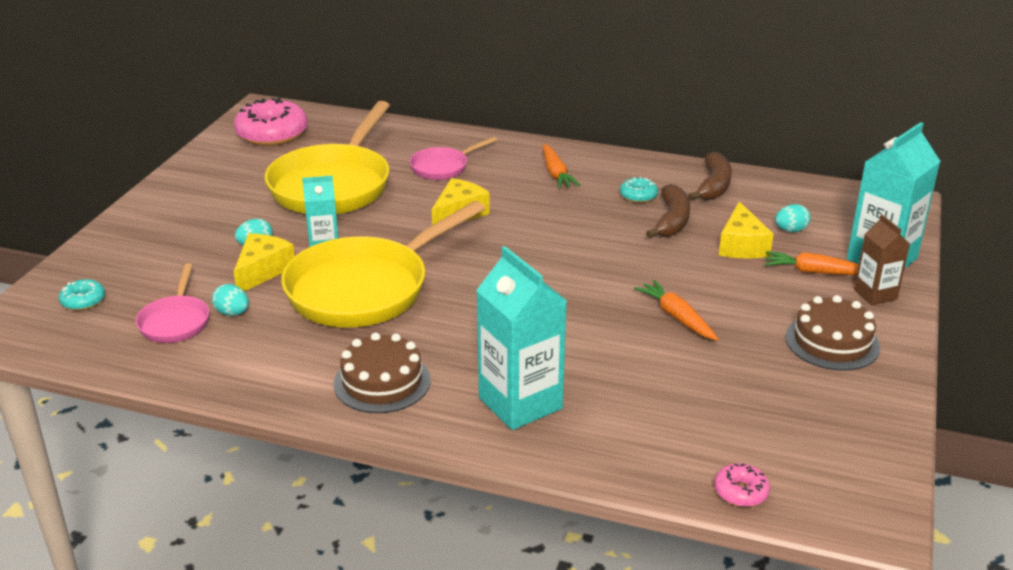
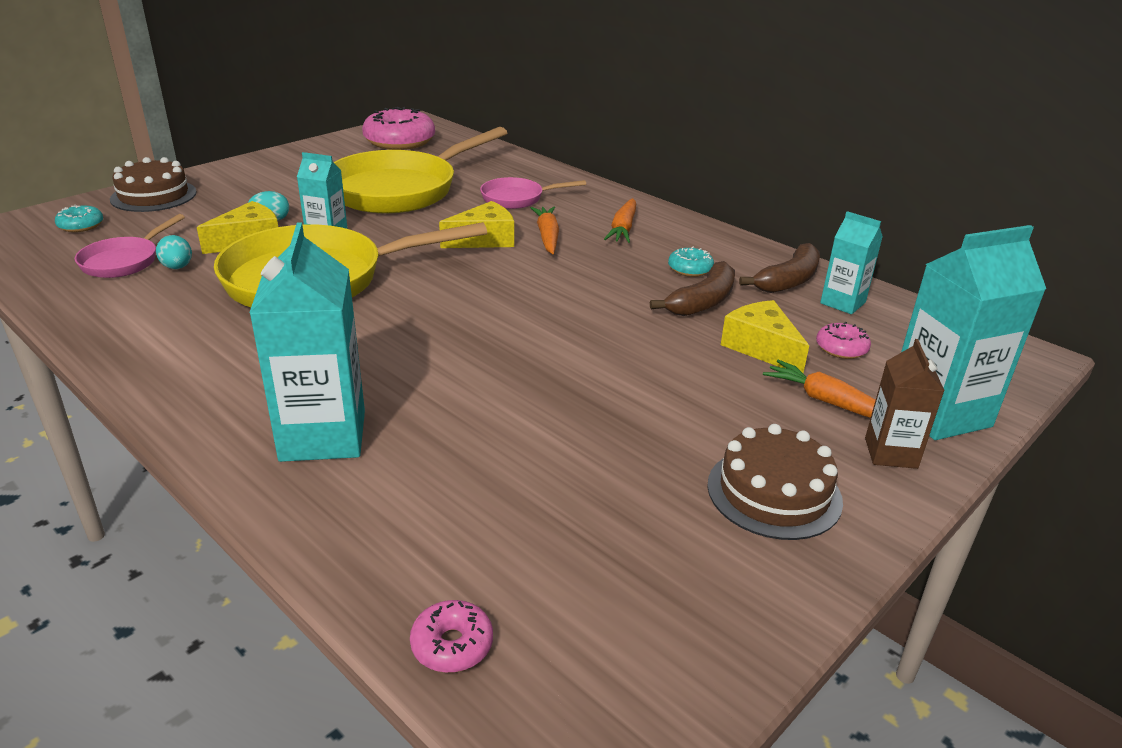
camera: 25 degrees right, 0 degrees up
(382, 382) = (219, 368): brown cake -> brown cake (153, 195)
(676, 317) = (601, 401): orange carrot -> orange carrot (547, 236)
(741, 245) = (761, 348): yellow cheese -> yellow cheese turned 120 degrees clockwise
(763, 194) = (843, 303): none -> turquoise carton
(790, 230) = (841, 348): turquoise egg -> pink donut

